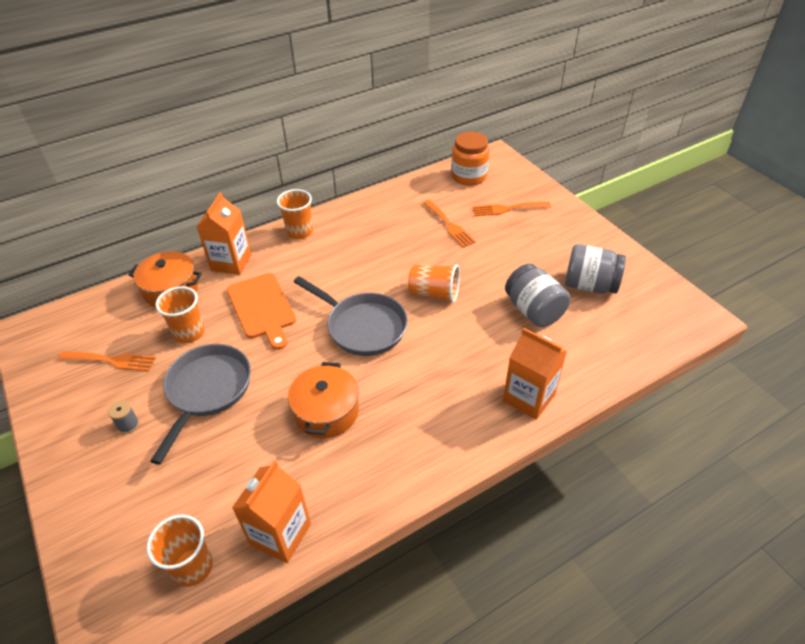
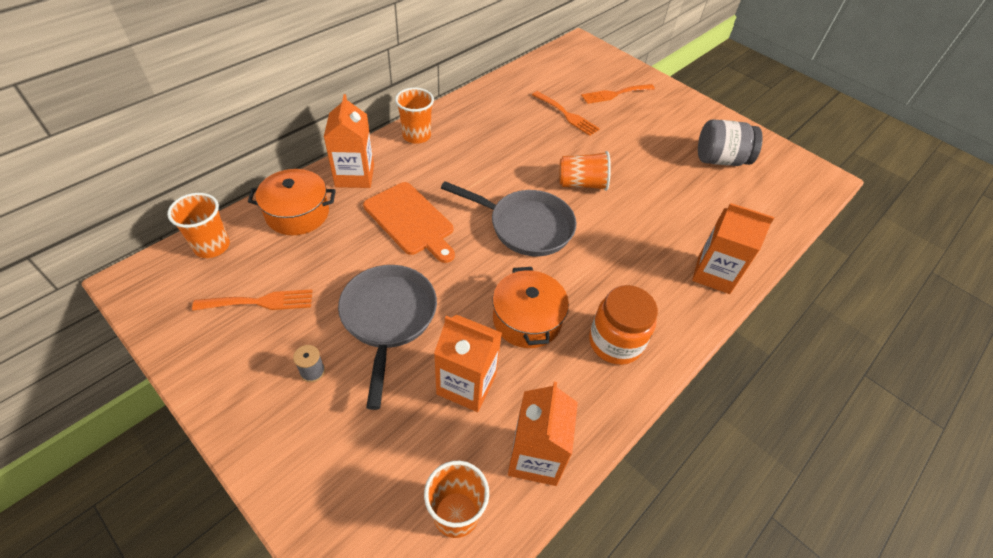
camera: 20 degrees left, 5 degrees up
(189, 333) = (340, 258): orange cup -> orange cup (212, 246)
(248, 459) = (466, 384): none -> orange carton
(468, 176) = (564, 65): orange jar -> orange jar (615, 342)
(534, 311) = (682, 190): grey jar -> none

